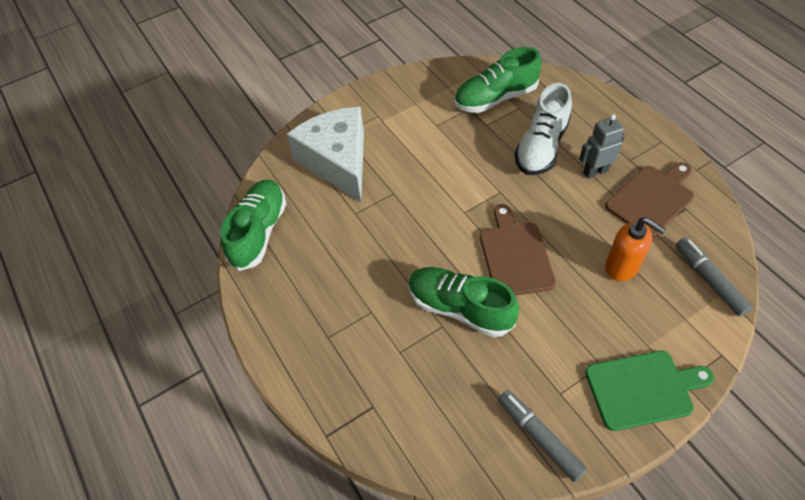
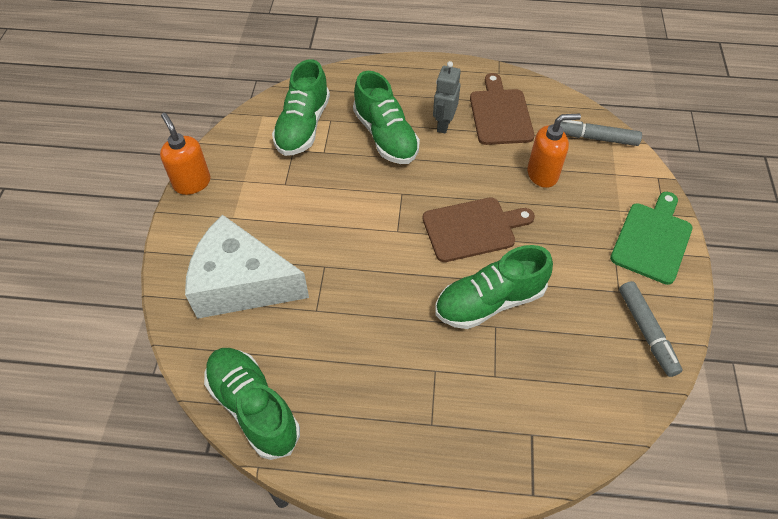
camera: 55 degrees left, 0 degrees up
(387, 82) = (192, 183): none -> orange soap dispenser
(515, 255) = (473, 229): brown cutting board -> brown cutting board turned 135 degrees clockwise
(539, 437) = (646, 332): grey marker -> grey marker turned 105 degrees counterclockwise
(541, 147) = (385, 136): white shoe -> green shoe

